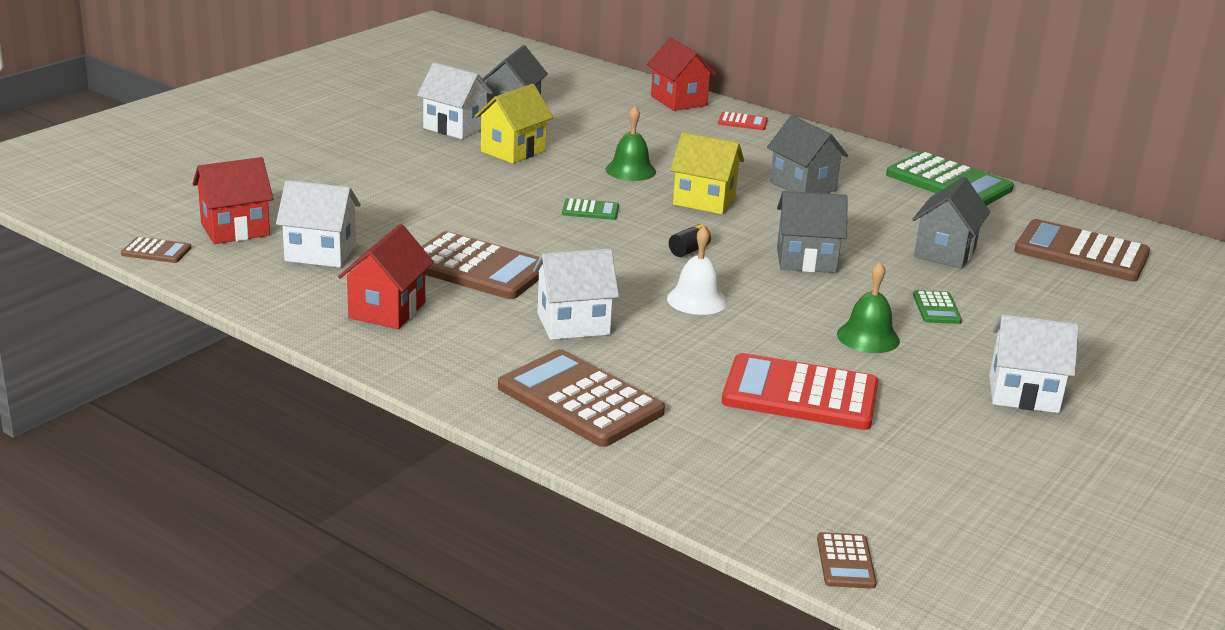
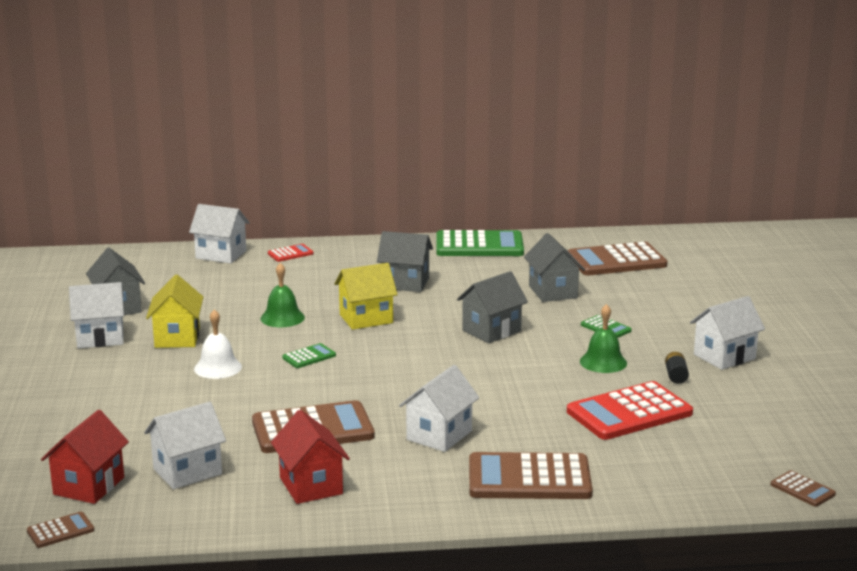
camera: 40 degrees left, 5 degrees down
(678, 101) = (221, 254): red house -> white house
(689, 250) = (417, 355): black battery -> black battery (676, 376)
(697, 300) = (478, 385): white bell -> white bell (218, 367)

